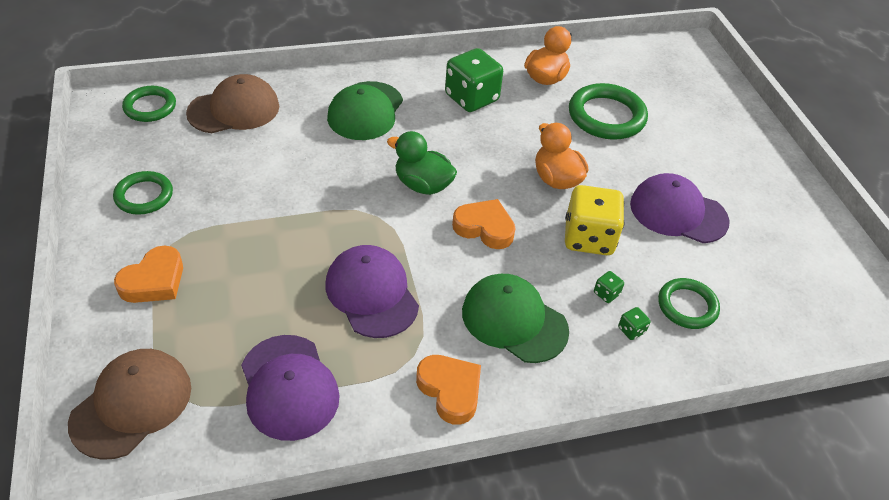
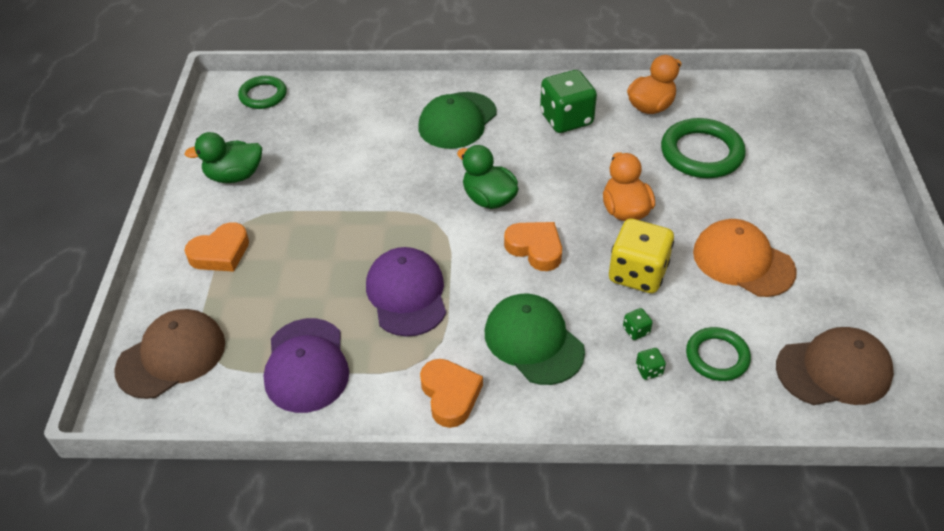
camera: 20 degrees right, 0 degrees up
(144, 196) = (234, 176): green ring -> green duck
(234, 109) = (336, 106): brown cap -> brown cap (834, 370)
(678, 212) = (742, 261): purple cap -> orange cap

